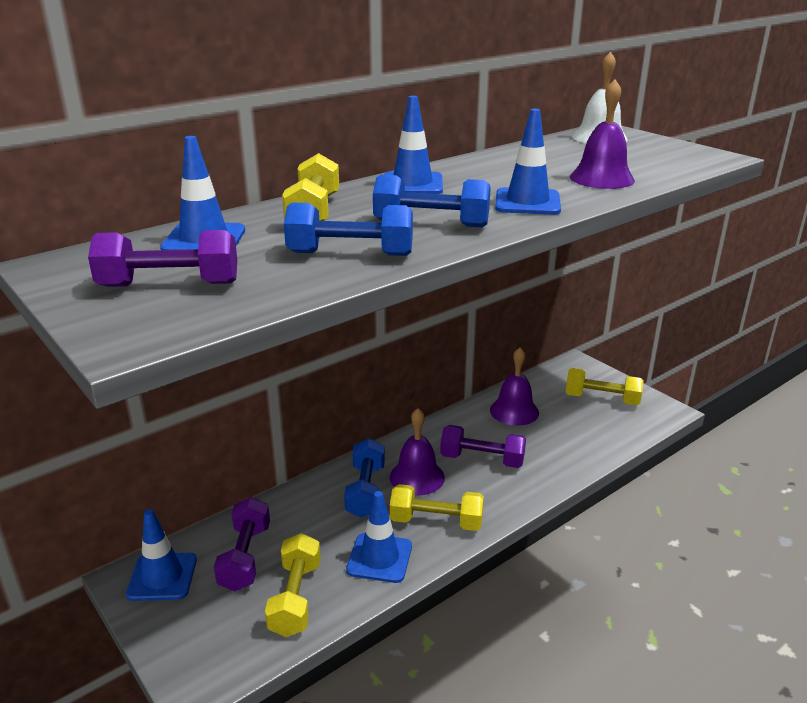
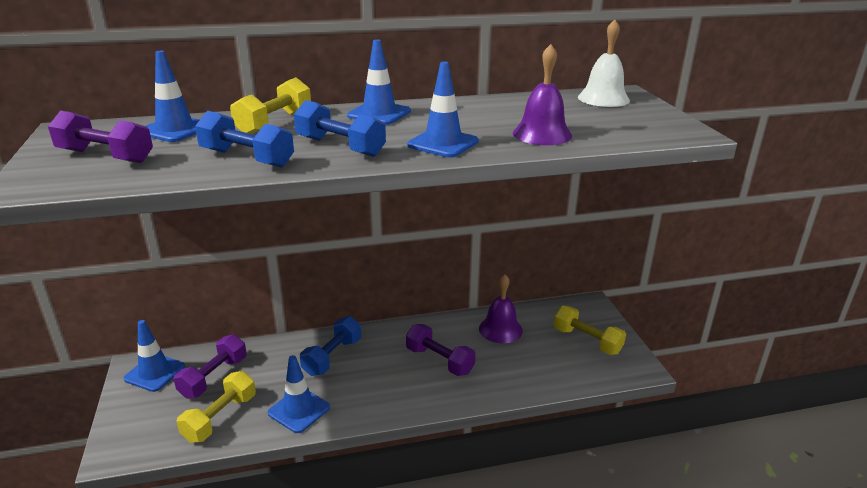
camera: 25 degrees right, 0 degrees up
(417, 477) = (378, 358): purple bell -> none
(436, 521) = (362, 397): yellow dumbbell -> none

